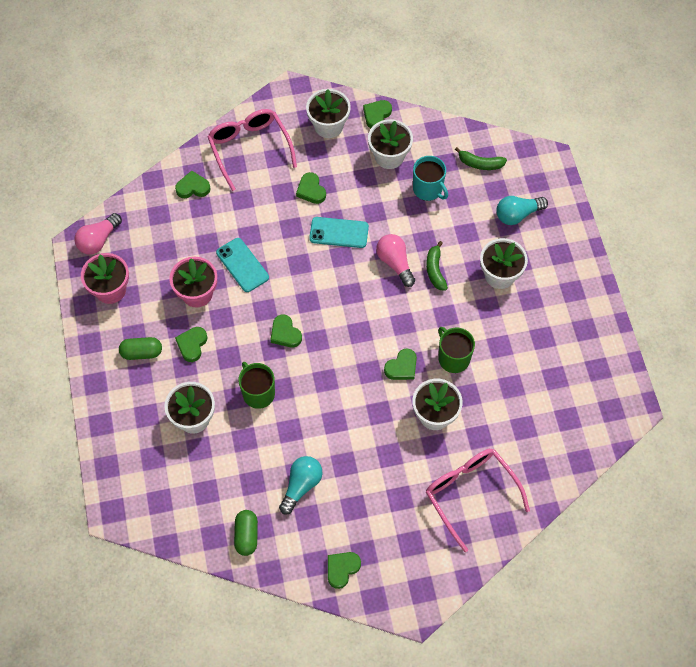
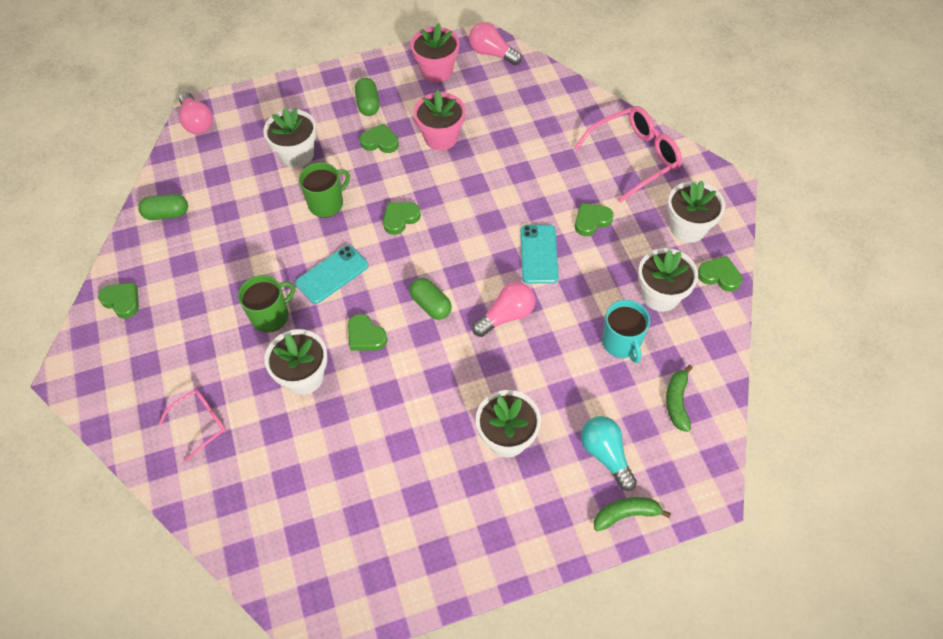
camera: 85 degrees right, 5 degrees down
(131, 513) = (197, 122): none -> pink light bulb
(193, 187) = (571, 116): green heart -> none
(242, 265) = (481, 170): turquoise phone -> turquoise phone (332, 274)
(301, 486) = (219, 254): turquoise light bulb -> none
(378, 316) = (431, 305): none -> green capsule
(428, 189) = (621, 343): turquoise mug -> turquoise mug turned 60 degrees counterclockwise
(435, 270) = (503, 361): green banana -> green banana (626, 514)
(453, 358) = (381, 391): green mug -> green mug (271, 316)
(471, 494) = (200, 424): pink glasses -> pink glasses, size x0.57

